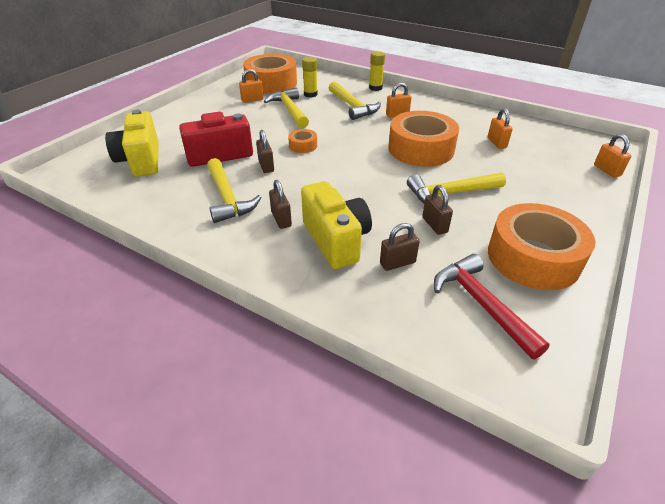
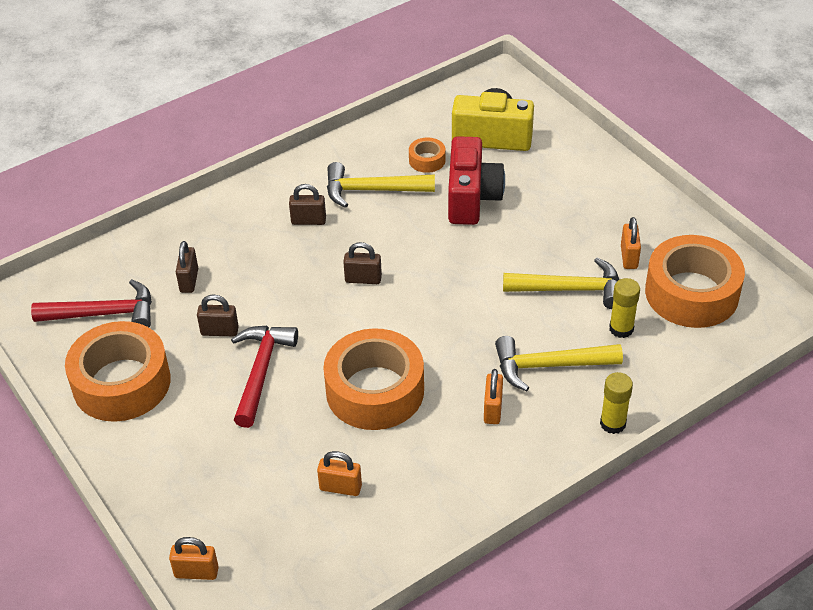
camera: 115 degrees right, 5 degrees up
(266, 166) = (420, 231): brown padlock -> brown padlock (363, 279)
(303, 145) = (452, 275): orange tape -> orange tape (427, 160)
(336, 240) = (249, 250): yellow camera -> none
(450, 193) = (261, 372): yellow hammer -> red hammer

